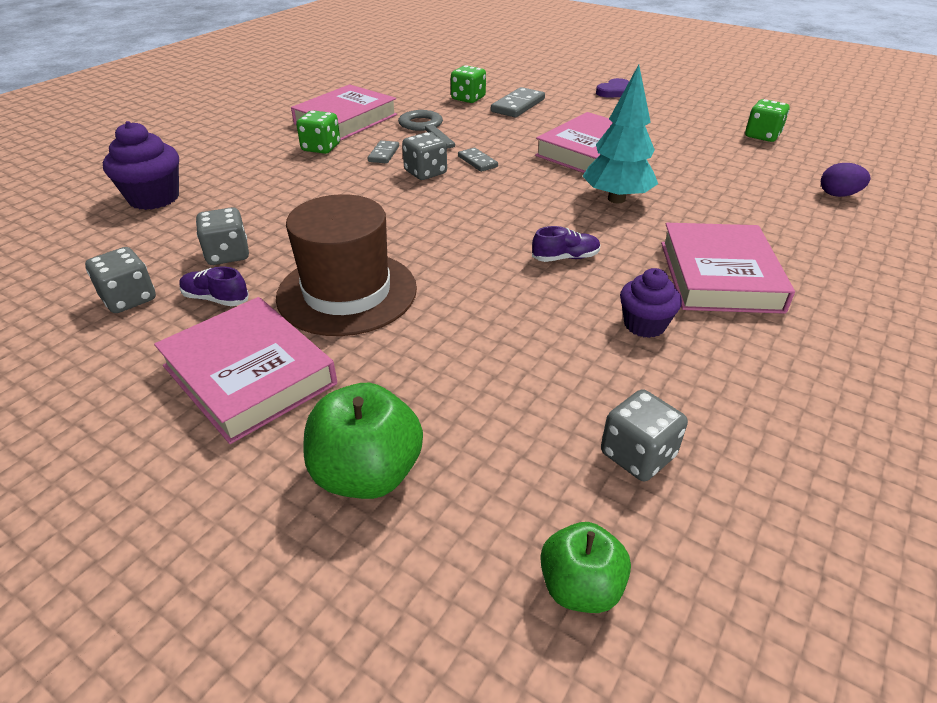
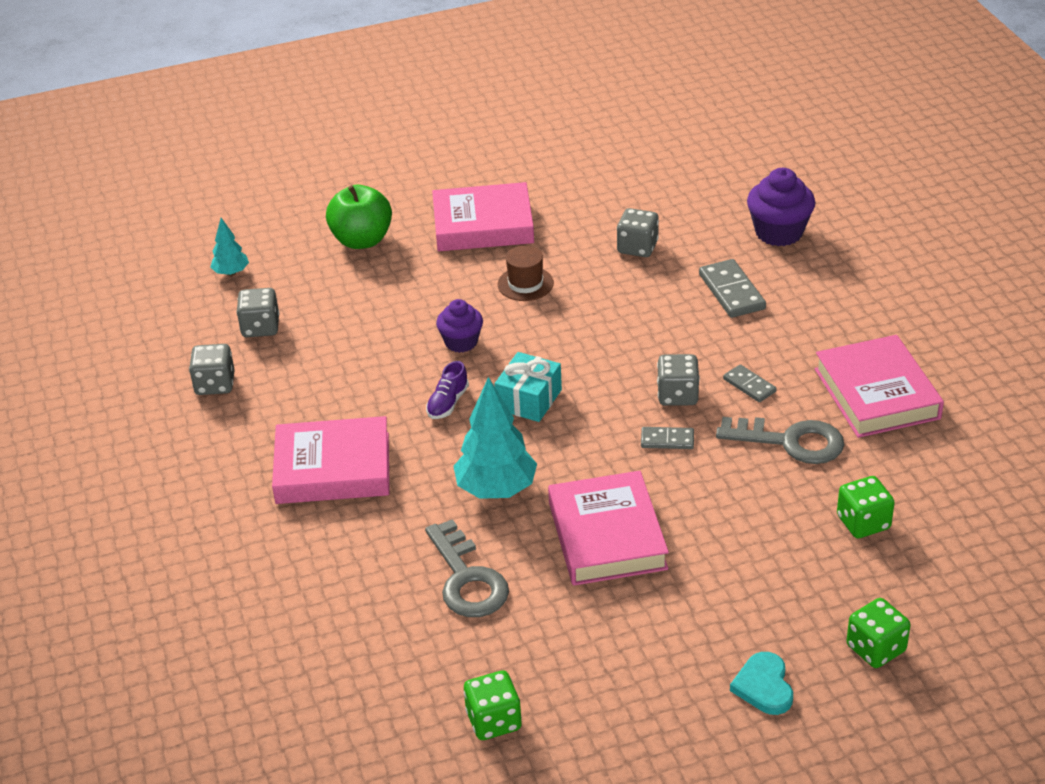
camera: 130 degrees right, 0 degrees up
(129, 299) = (619, 198): grey dice -> grey dice (215, 384)
(216, 299) = (580, 230): purple shoe -> none
(321, 148) = (806, 350): green dice -> green dice (876, 648)
(347, 292) = (525, 284): brown hat -> brown hat, size x0.50
(508, 224) = (529, 400): none -> turquoise gift
(518, 105) = (797, 555): grey domino -> grey domino (731, 292)
(580, 587) = (231, 273): green apple -> turquoise tree
(615, 91) = (764, 686): purple heart -> turquoise heart
(644, 325) = (336, 394): purple cupcake -> purple cupcake (461, 342)
(701, 178) = (467, 579): none -> grey key
(719, 276) = (333, 468): pink book -> pink book turned 45 degrees counterclockwise
(838, 195) = (328, 655): purple egg -> none

